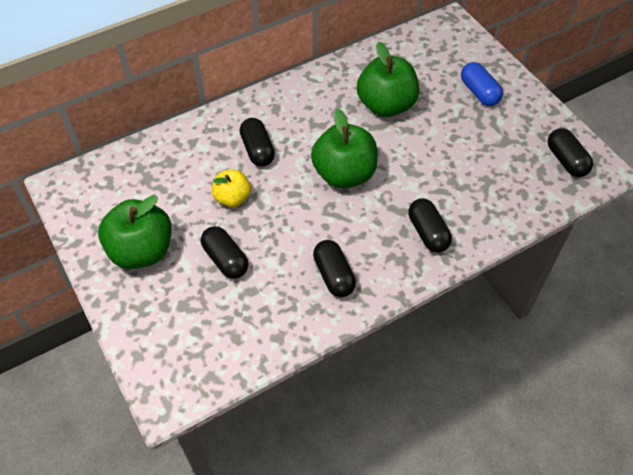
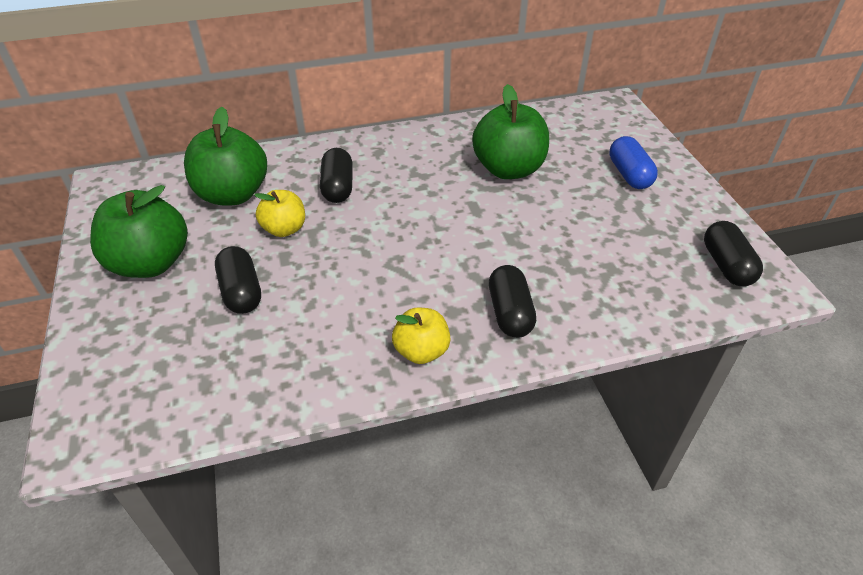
camera: 15 degrees right, 10 degrees down
(333, 275) = (366, 337): black capsule -> none
(344, 174) = (428, 229): green apple -> green apple (233, 194)
(377, 277) = (421, 351): none -> yellow apple

